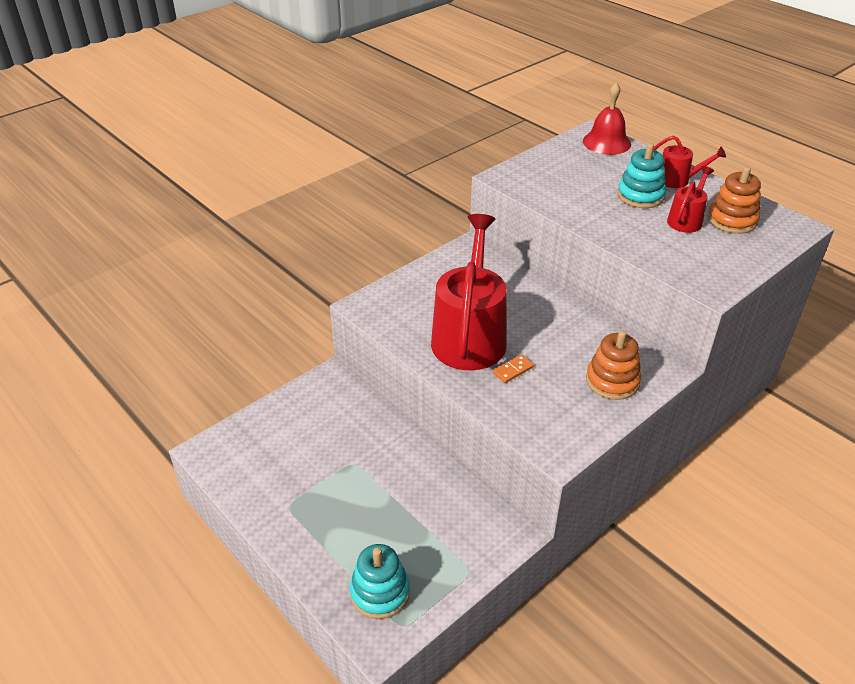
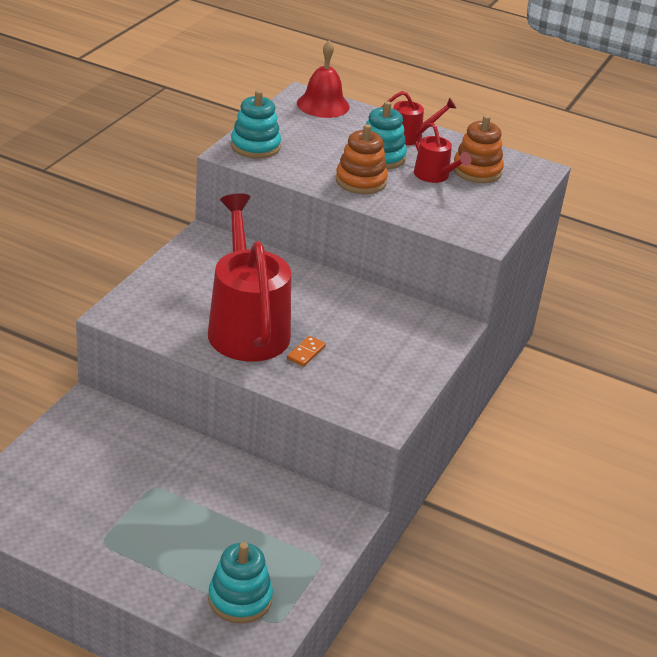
camera: 25 degrees left, 5 degrees down
(527, 173) = (255, 146): none -> turquoise stacking toy
(612, 381) = (407, 346): orange stacking toy -> orange stacking toy (360, 181)
(686, 220) = (434, 176): red watering can -> red watering can turned 135 degrees clockwise

